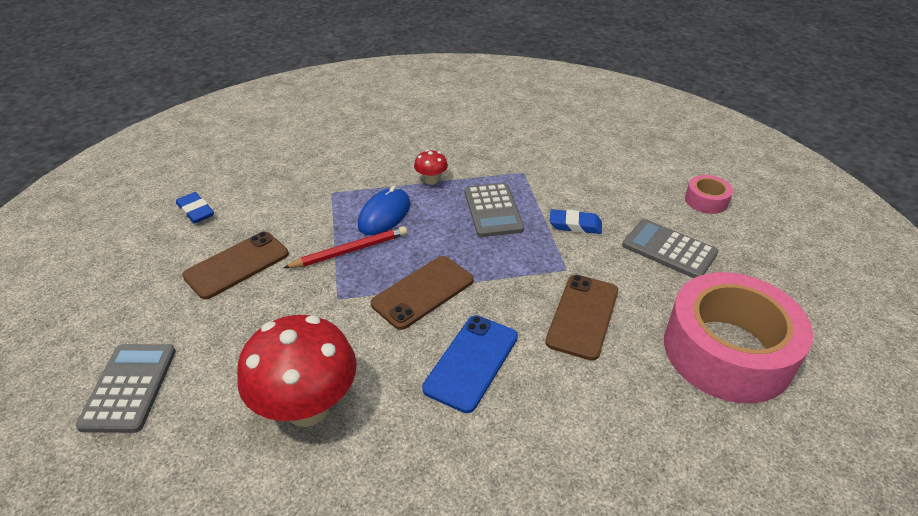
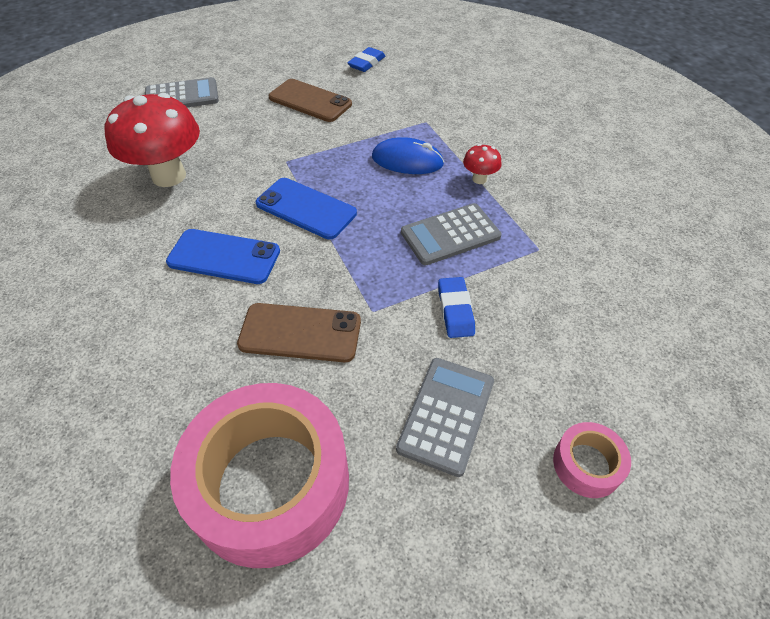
camera: 75 degrees right, 10 degrees up
(350, 250) = (347, 153): red pencil -> none
(423, 292) = (306, 208): brown phone -> blue phone

